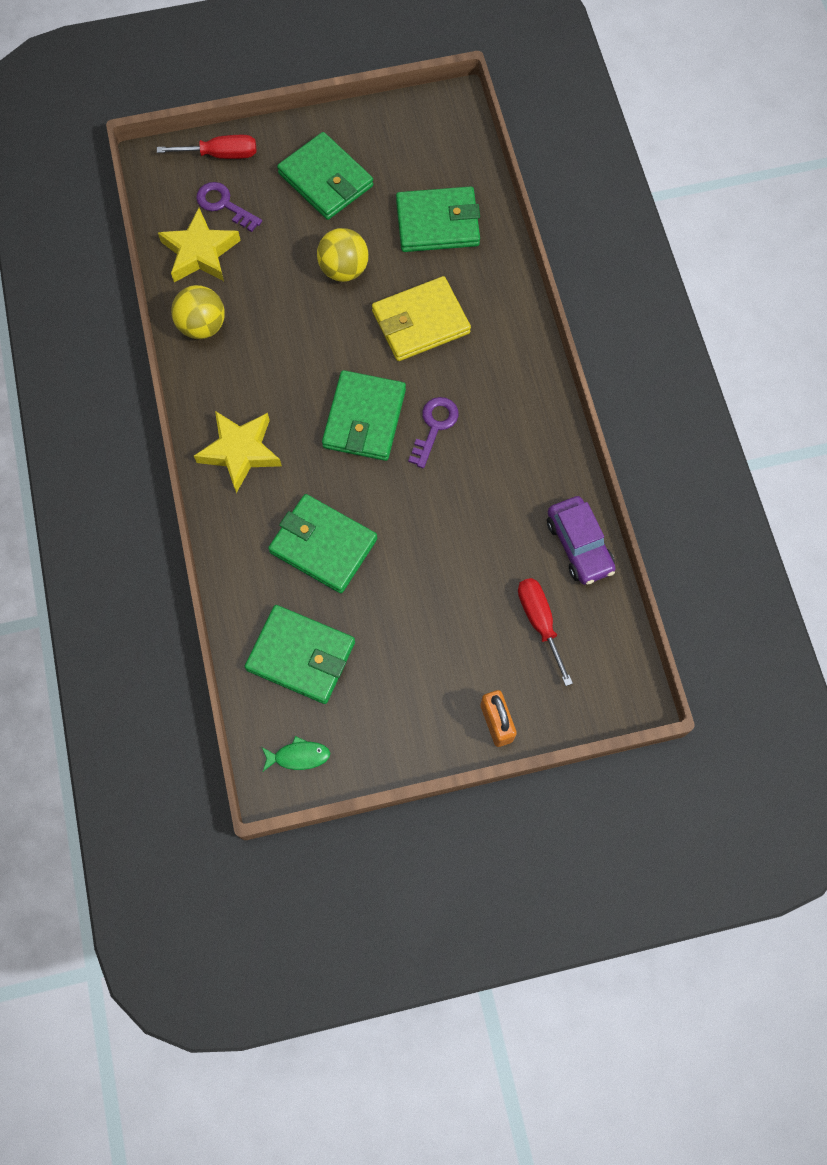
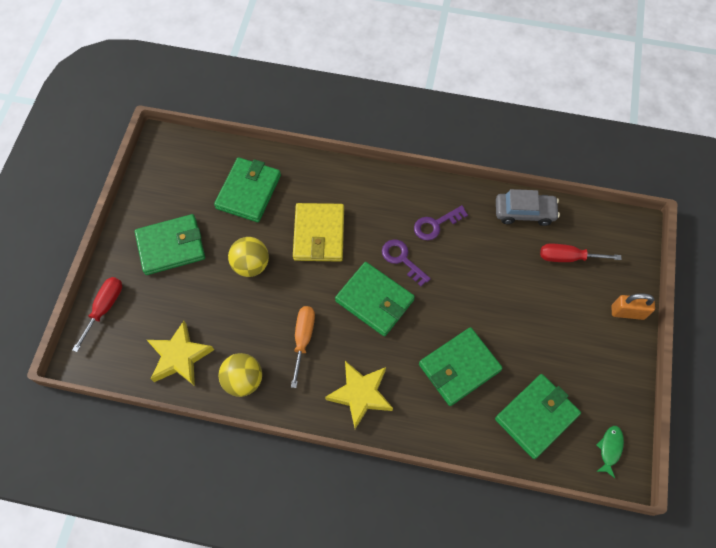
camera: 65 degrees left, 5 degrees down
(224, 205) = (149, 323): purple key -> purple key (435, 224)
(279, 364) = (303, 339): none -> orange screwdriver
(579, 545) = (524, 212): purple car -> grey car

